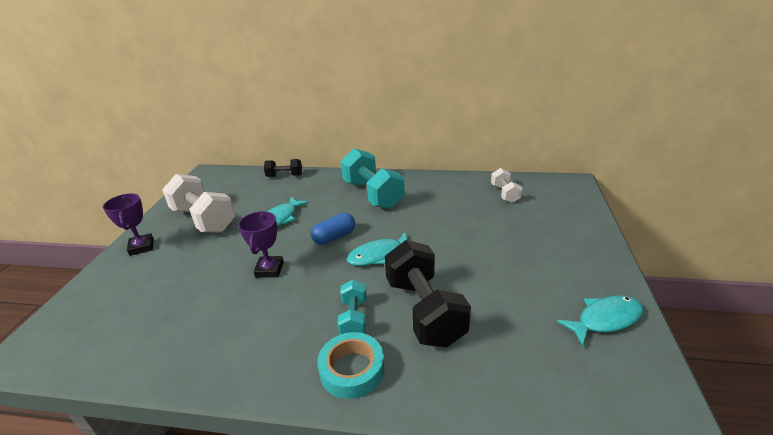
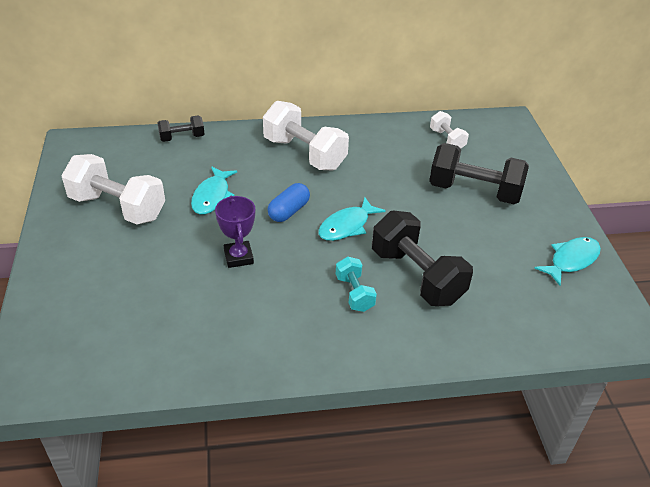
camera: 20 degrees left, 10 degrees up
(142, 247) = (64, 251): purple trophy -> none
(352, 369) = (376, 338): turquoise tape -> none
(373, 194) = (304, 153): turquoise dumbbell -> white dumbbell
(515, 239) = (474, 191): none -> black dumbbell

